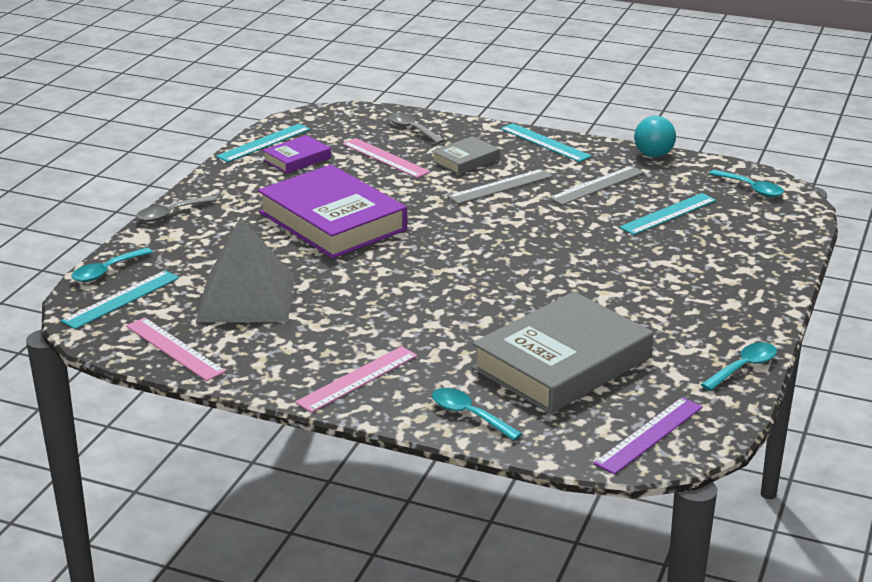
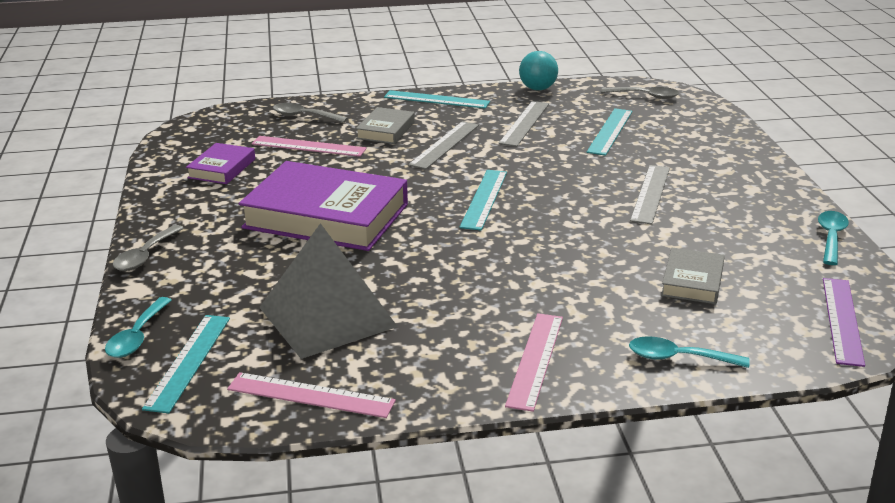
camera: 30 degrees left, 0 degrees up
(264, 143) = (169, 162): turquoise ruler -> turquoise ruler (484, 199)
(562, 363) = (692, 281): grey book -> grey book, size x0.48
(628, 280) = (650, 194): none -> grey ruler
(751, 189) = (645, 96): turquoise spoon -> grey spoon

